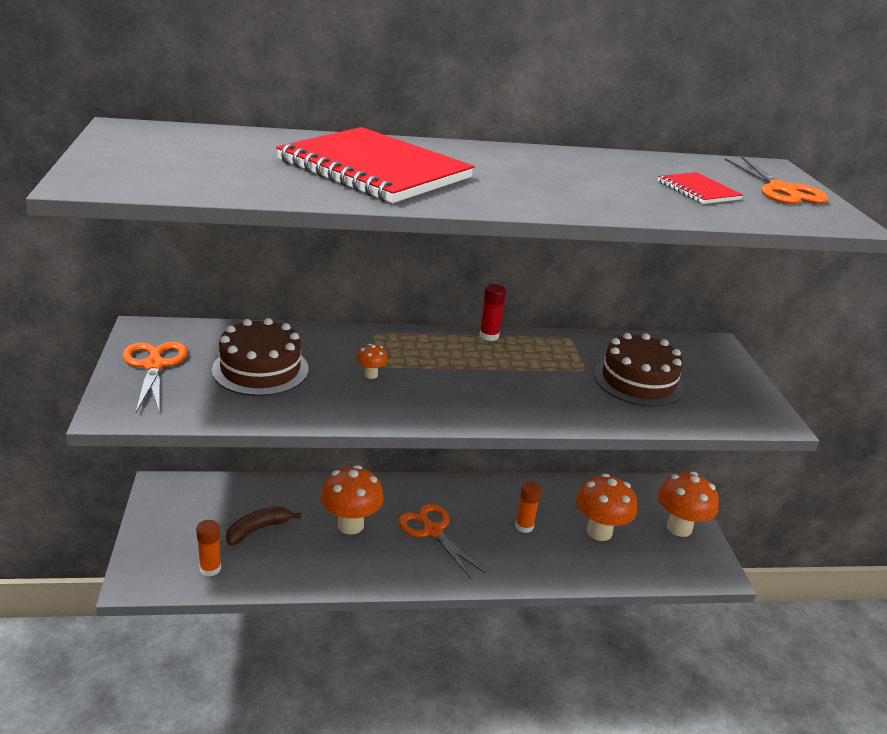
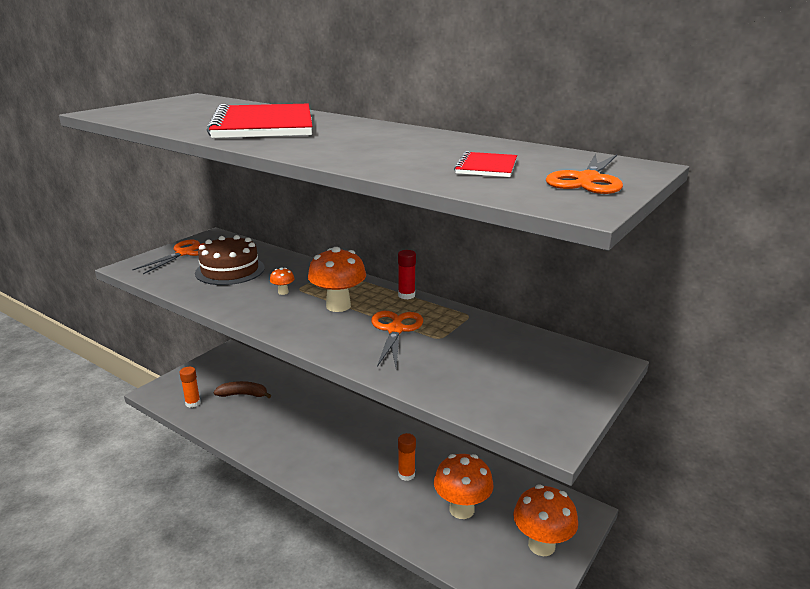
camera: 45 degrees right, 5 degrees down
(350, 525) = (295, 417): orange mushroom -> orange mushroom (338, 306)
(432, 530) = (339, 445): orange scissors -> orange scissors (395, 330)
(638, 381) = (471, 361): brown cake -> none

